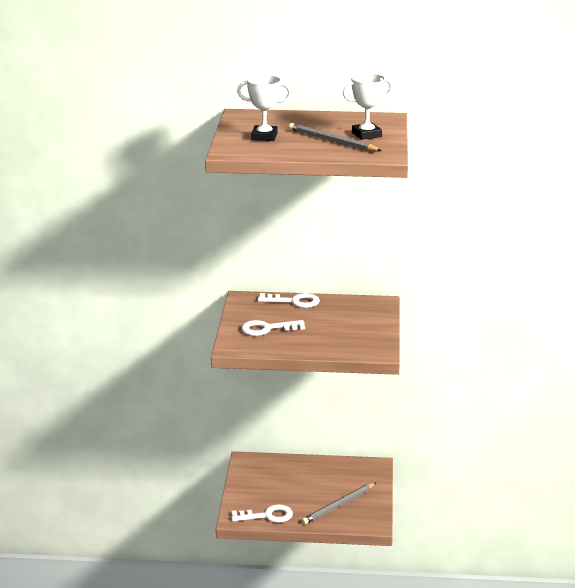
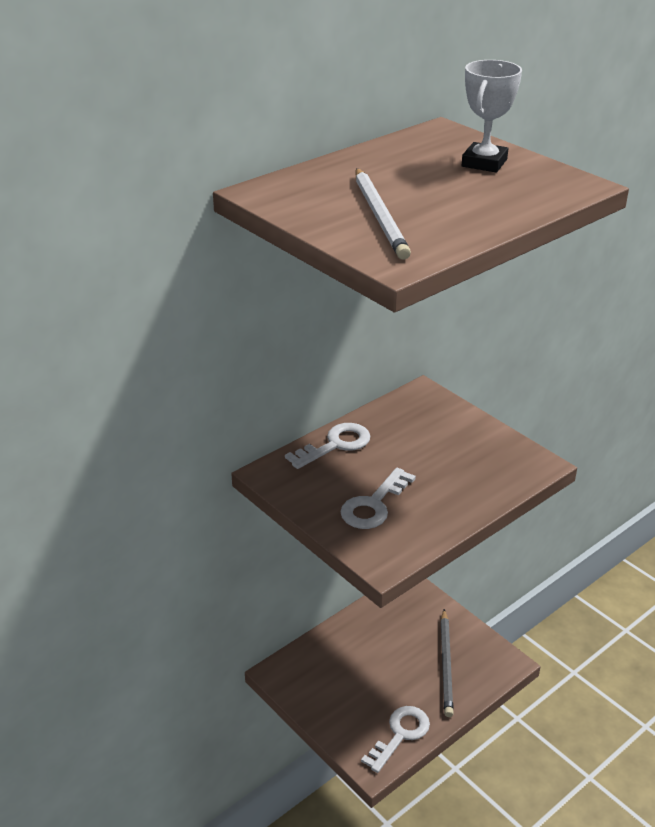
camera: 45 degrees left, 10 degrees up
(264, 137) = (379, 216): white trophy -> white pencil
(332, 141) = (473, 188): grey pencil -> none

